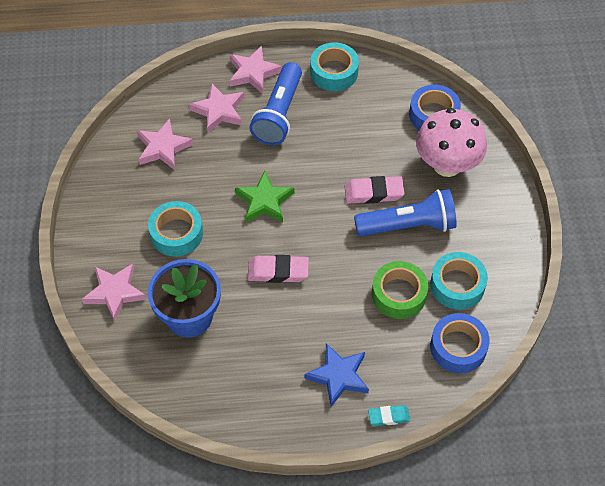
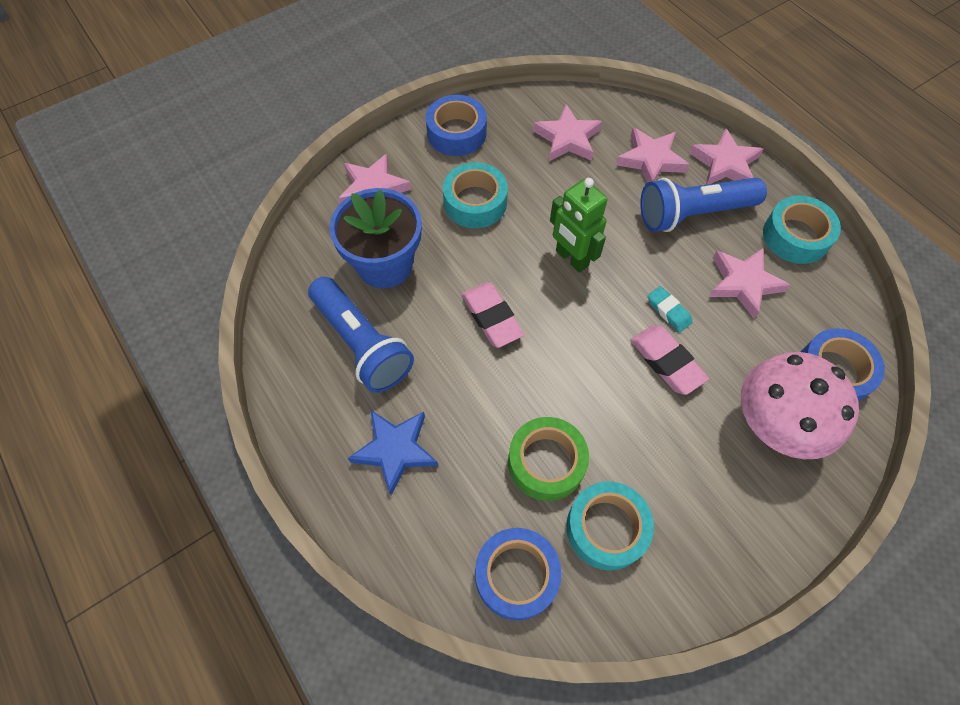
camera: 60 degrees right, 5 degrees up
(103, 213) = (456, 133): none -> blue tape
(264, 201) = (571, 258): green star -> green robot
(347, 120) = (743, 283): none -> pink star
(388, 417) = (371, 537): turquoise eraser -> turquoise eraser (668, 311)
(408, 225) = (650, 424): blue flashlight -> blue flashlight (362, 344)

